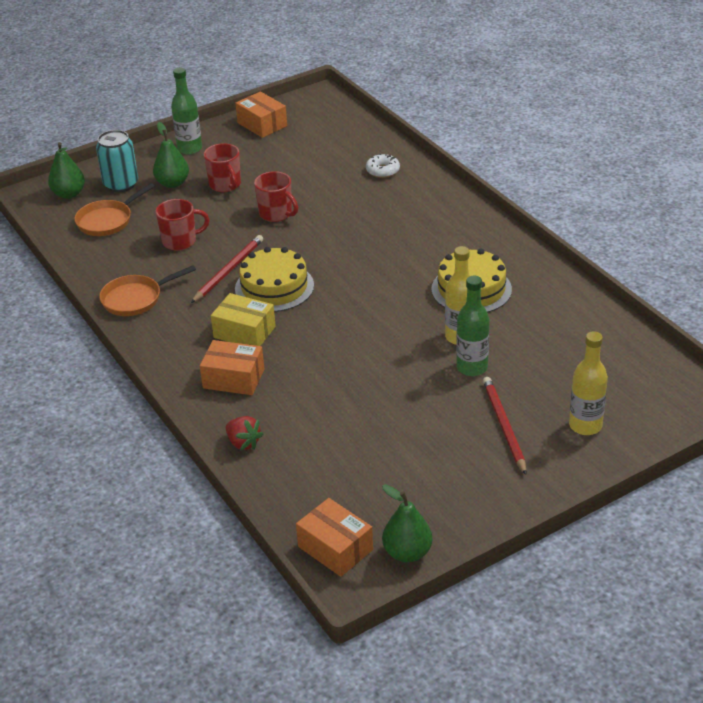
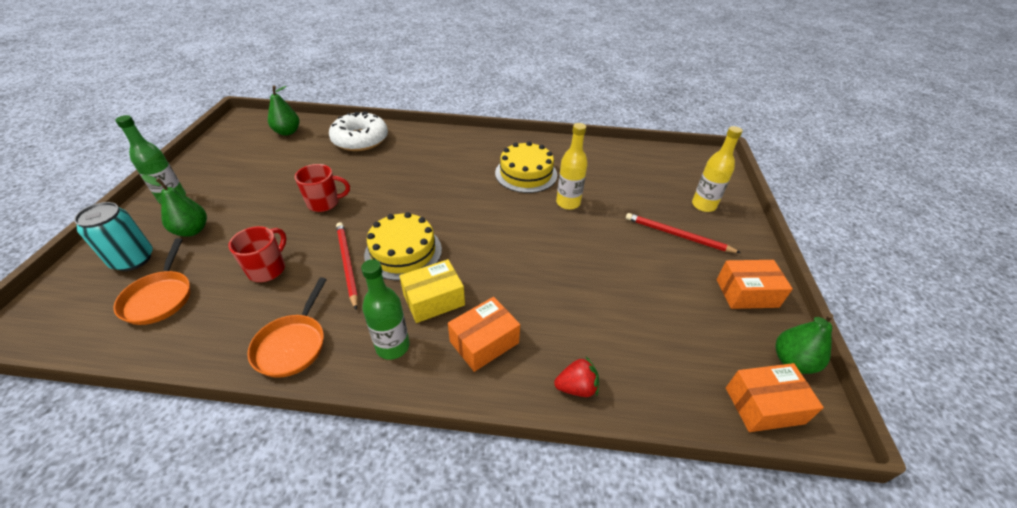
camera: 55 degrees left, 5 degrees up
(69, 194) = (74, 301): green pear -> green pear (287, 132)
(225, 185) = (248, 206): red mug -> none
(262, 124) = (219, 153): orange box -> orange box (746, 293)
(382, 170) = (360, 140): white donut -> white donut, size x2.03
(472, 367) = (604, 215): green bottle -> green bottle (392, 346)

